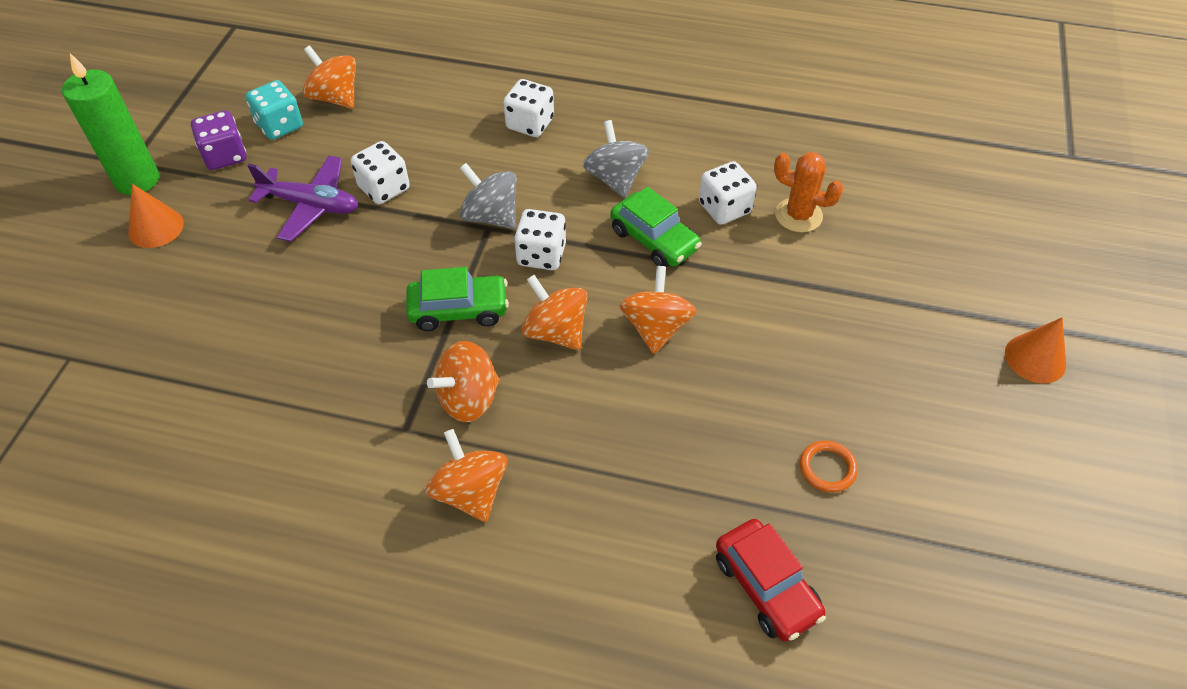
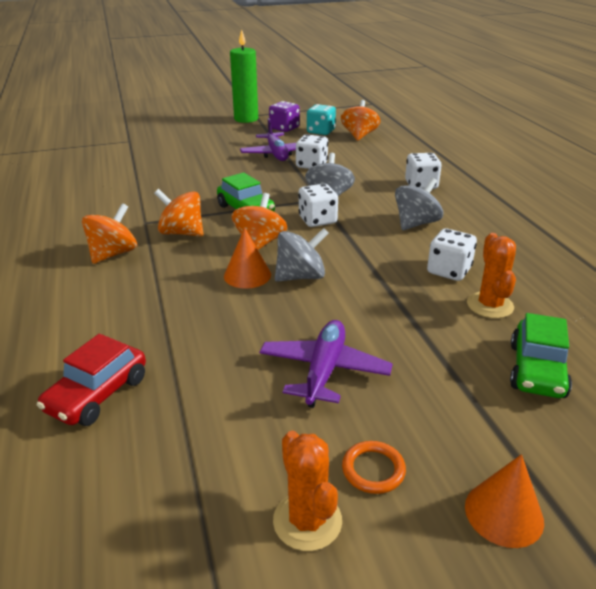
camera: 60 degrees right, 20 degrees down
(156, 227) = (221, 131): orange cone -> orange cone (247, 275)
(654, 240) = (380, 253): green car -> green car (537, 370)
(656, 328) = (300, 276): orange spinning top -> grey spinning top
(826, 384) = (324, 370): none -> purple plane
(827, 468) = (235, 395): orange ring -> orange ring (373, 470)
(997, 479) = (307, 521): none -> orange cactus

